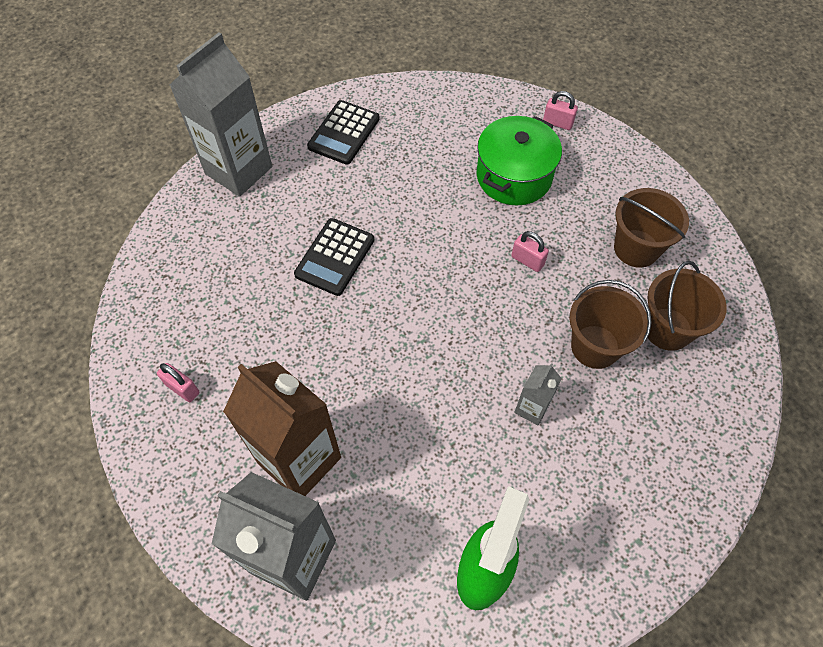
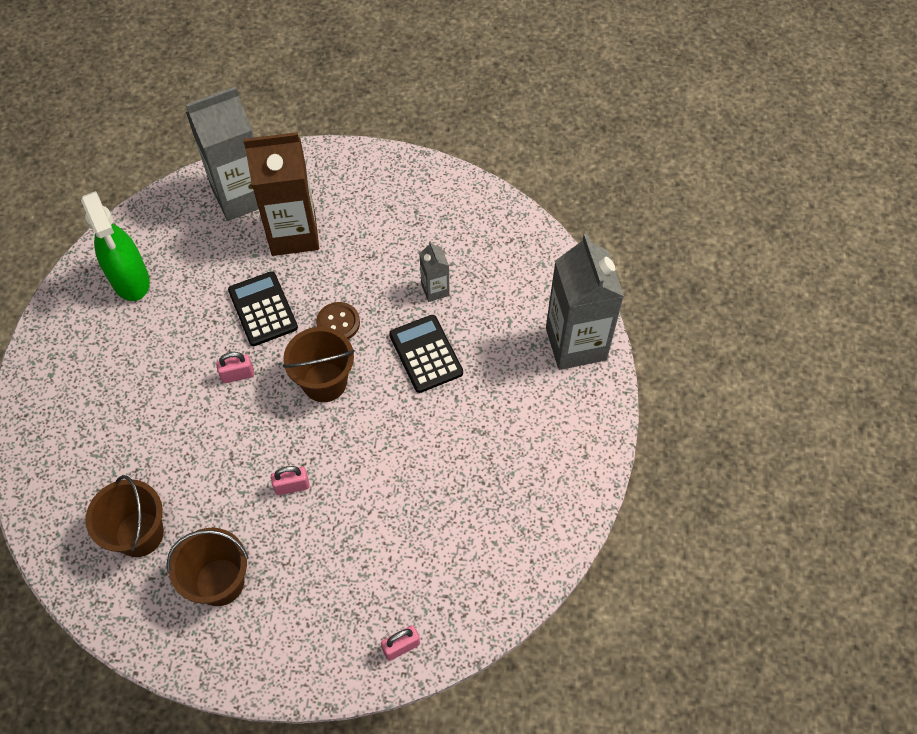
camera: 130 degrees right, 0 degrees up
(182, 388) = (406, 202): pink padlock -> pink padlock (238, 375)
(344, 133) = (550, 449): black calculator -> black calculator (263, 309)
(362, 341) = (338, 323): none -> brown button
(514, 176) = (379, 550): green pot -> none
(532, 408) = (186, 387): grey carton -> grey carton (435, 290)
(595, 346) = (181, 468): brown bucket -> brown bucket (324, 382)

